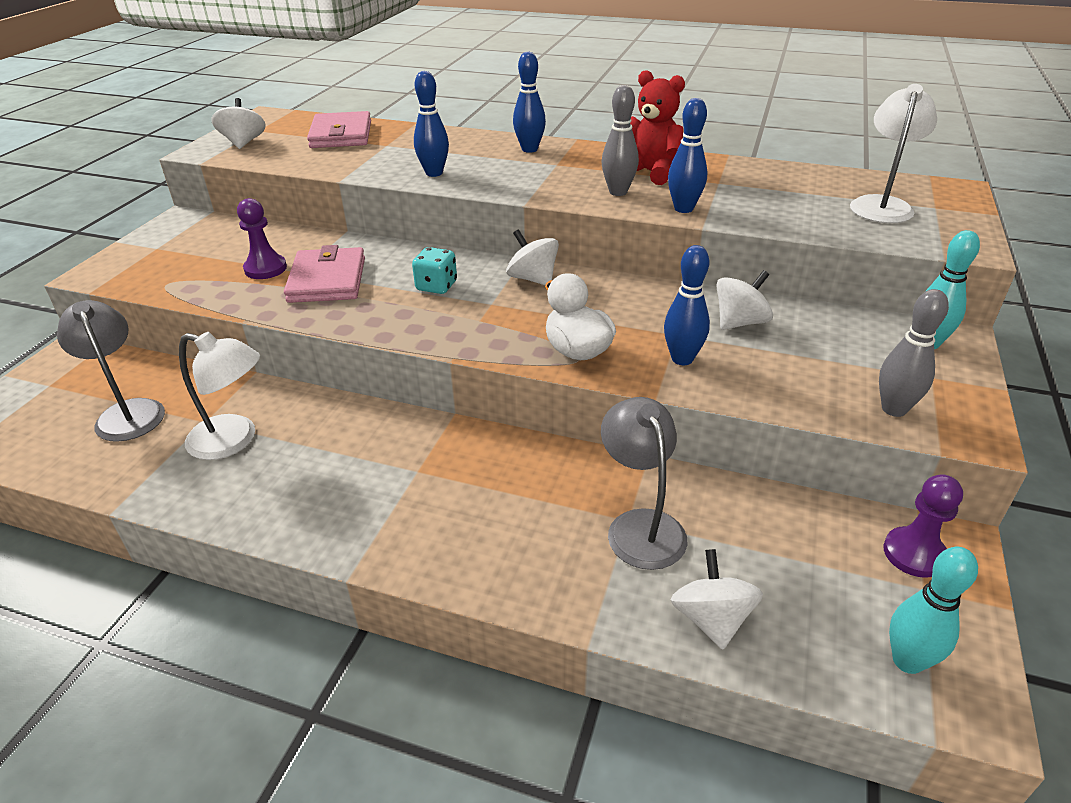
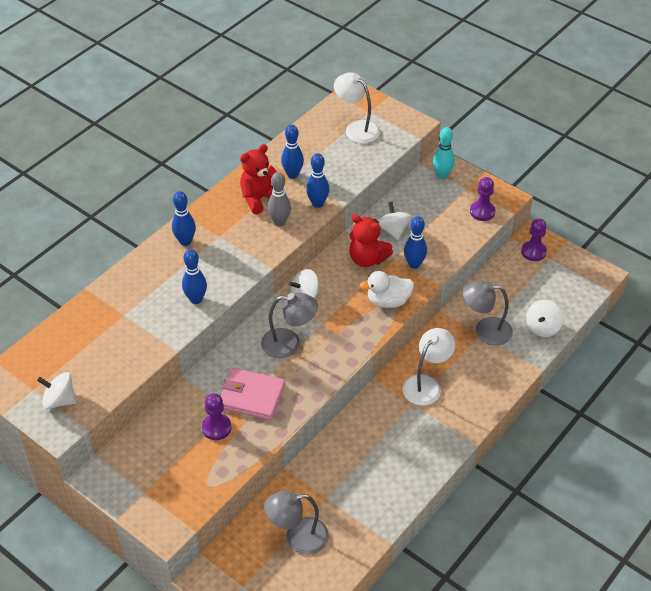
camera: 70 degrees left, 10 degrees up
(234, 440) = (352, 483): white lamp -> white lamp (426, 384)
(341, 135) = (83, 338): pink wallet -> none
(436, 286) = (289, 343): turquoise dice -> grey lamp
(653, 312) = (367, 259): none -> red teddy bear
(711, 619) = (542, 327): white spinning top -> white spinning top turned 75 degrees counterclockwise
(721, 182) = (292, 174): none -> blue bowling pin
(894, 409) = (482, 212): grey bowling pin -> purple pawn
(907, 661) = (579, 281): turquoise bowling pin -> none

